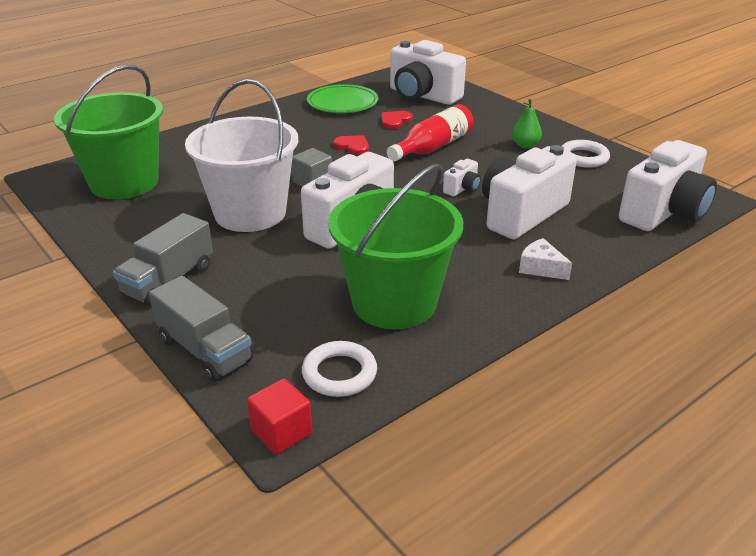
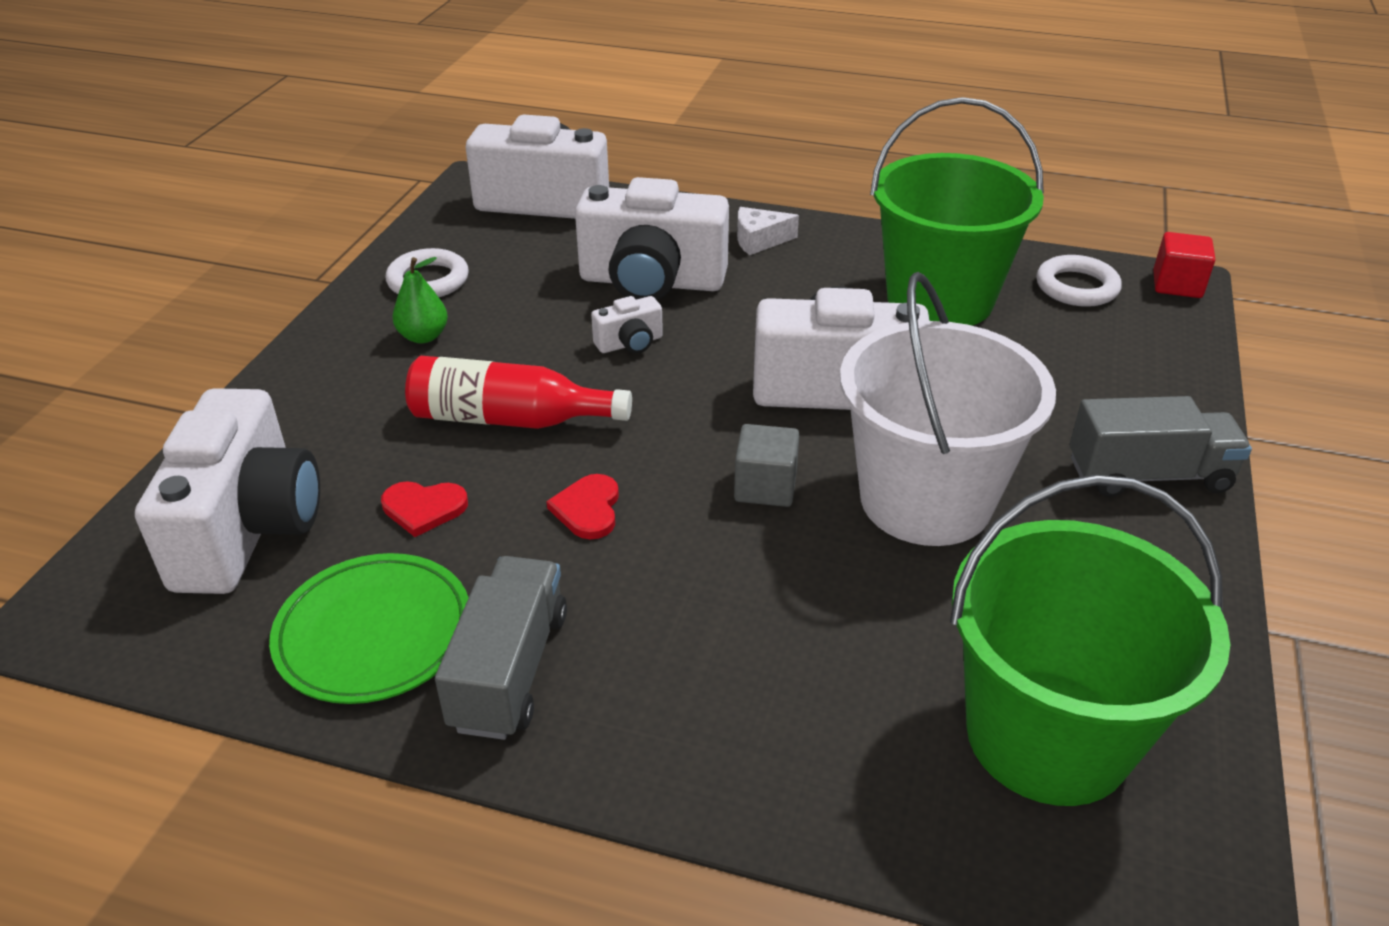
camera: 125 degrees left, 5 degrees up
(204, 350) = (1181, 375): grey truck -> grey truck (510, 670)
(462, 188) = (630, 343): white camera -> white camera turned 150 degrees clockwise
(541, 268) = (759, 240): white cheese -> white cheese turned 75 degrees clockwise

